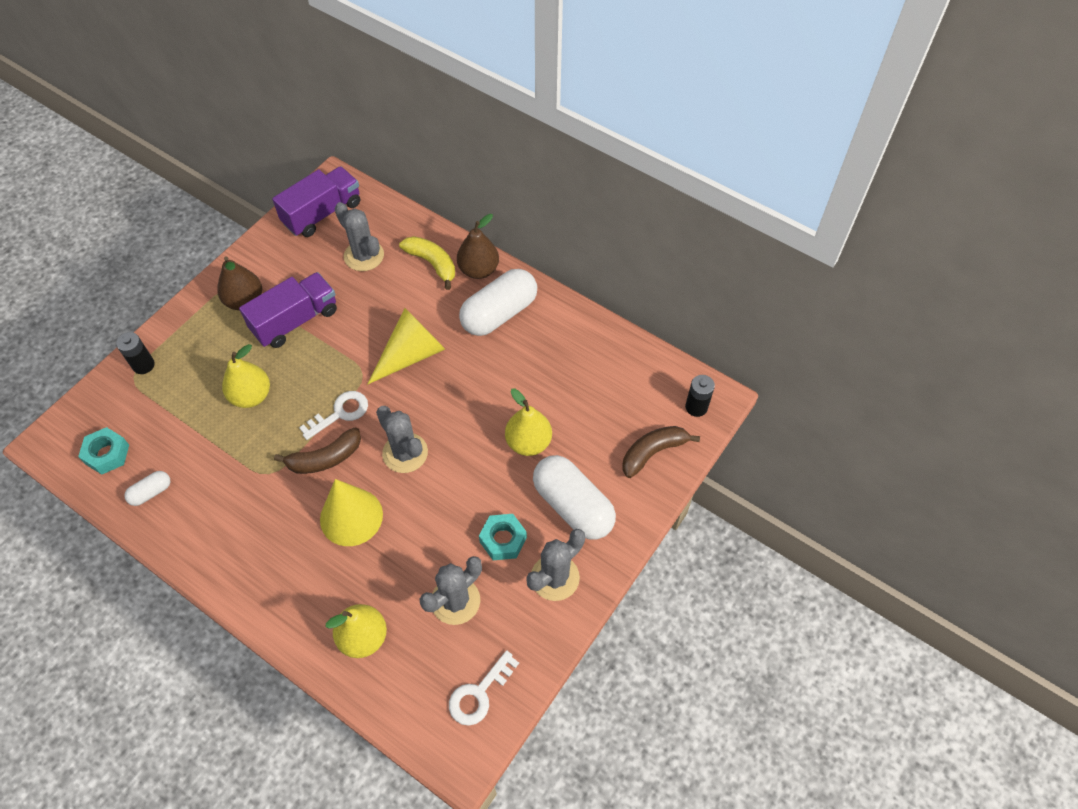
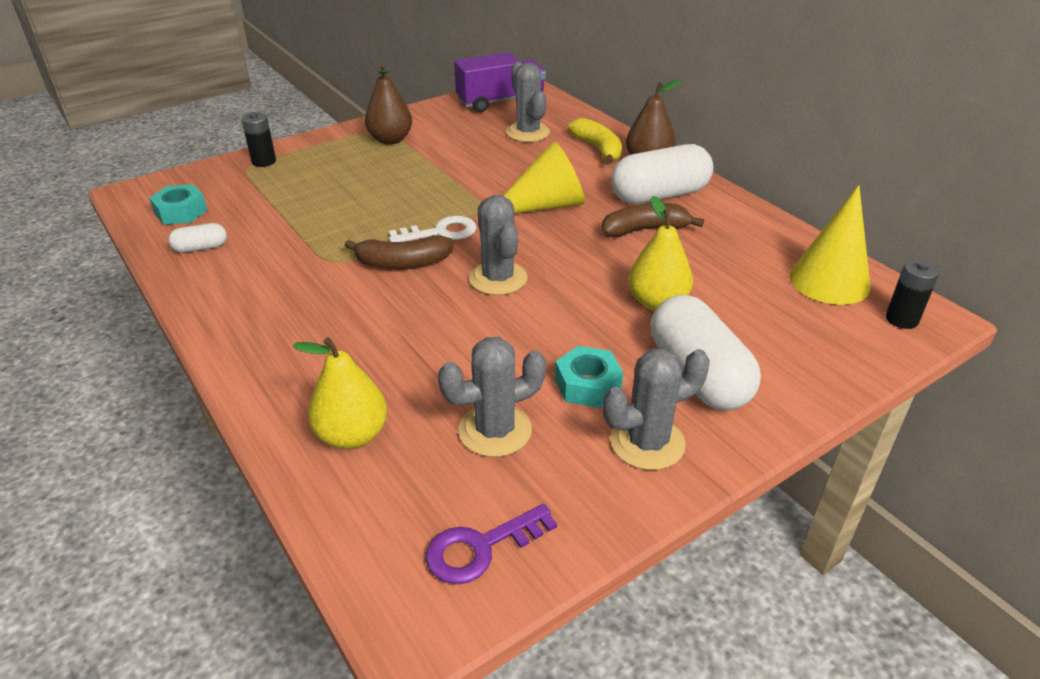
camera: 20 degrees right, 20 degrees down
(251, 396) = (354, 201): yellow pear -> none
(295, 321) = (432, 161): purple truck -> none
(351, 517) = (404, 317): yellow cone -> yellow cone (829, 281)
(479, 693) = (480, 548): white key -> purple key
(653, 452) = (829, 348): brown banana -> brown banana (644, 230)

